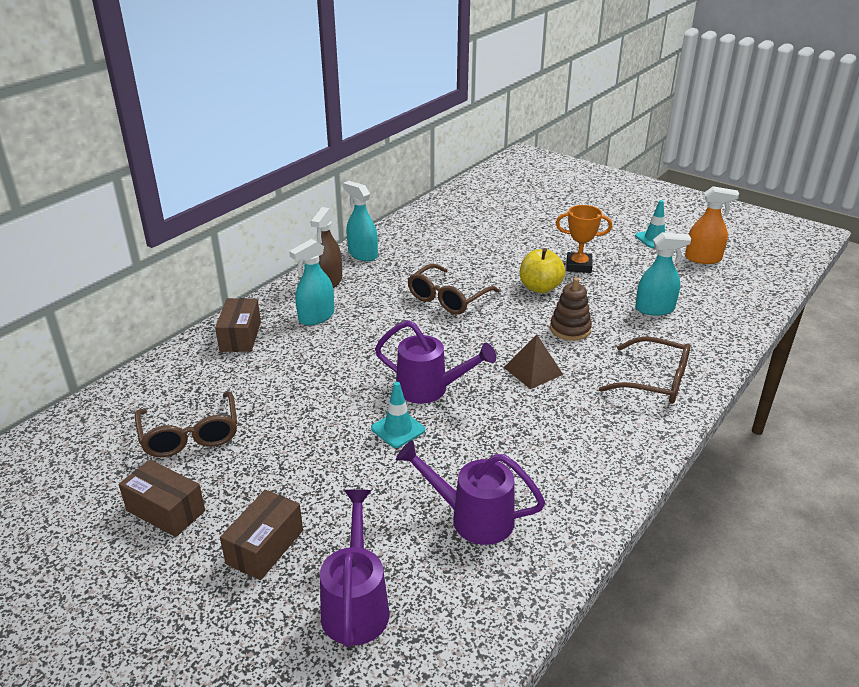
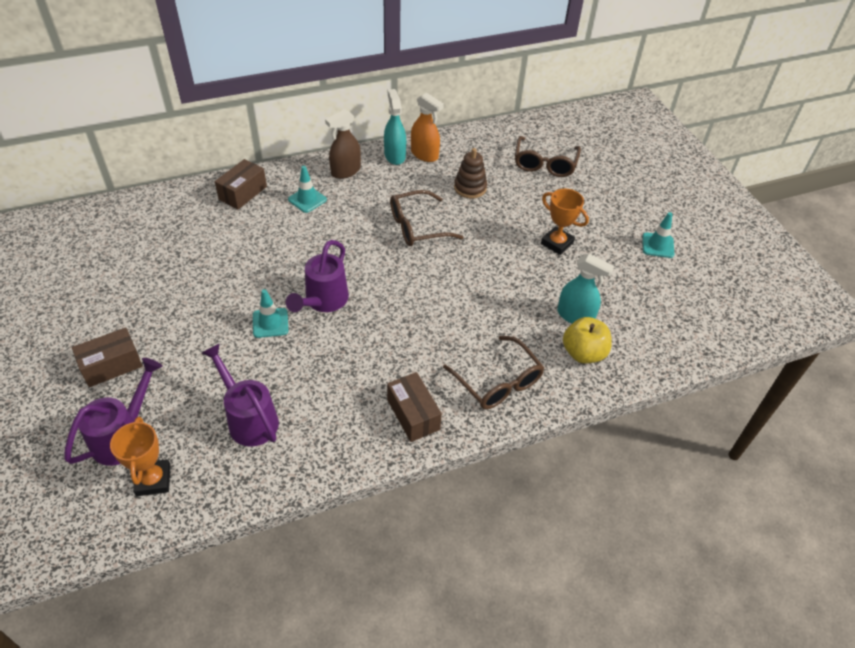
camera: 30 degrees right, 15 degrees up
(165, 511) = (83, 308): brown box -> brown box (413, 415)
(190, 435) = (143, 259): brown glasses -> brown glasses (545, 164)
(316, 317) = (307, 199): turquoise spray bottle -> turquoise traffic cone
(429, 389) = (323, 301): purple watering can -> purple watering can turned 60 degrees clockwise
(438, 626) = (153, 480): none -> orange trophy
(533, 371) = (413, 324): brown pyramid -> none
(540, 288) = (500, 250): yellow apple -> yellow apple (583, 353)
(570, 329) = (482, 301): brown stacking toy -> brown stacking toy (470, 188)
(703, 259) = (680, 286): orange spray bottle -> orange spray bottle (424, 154)

